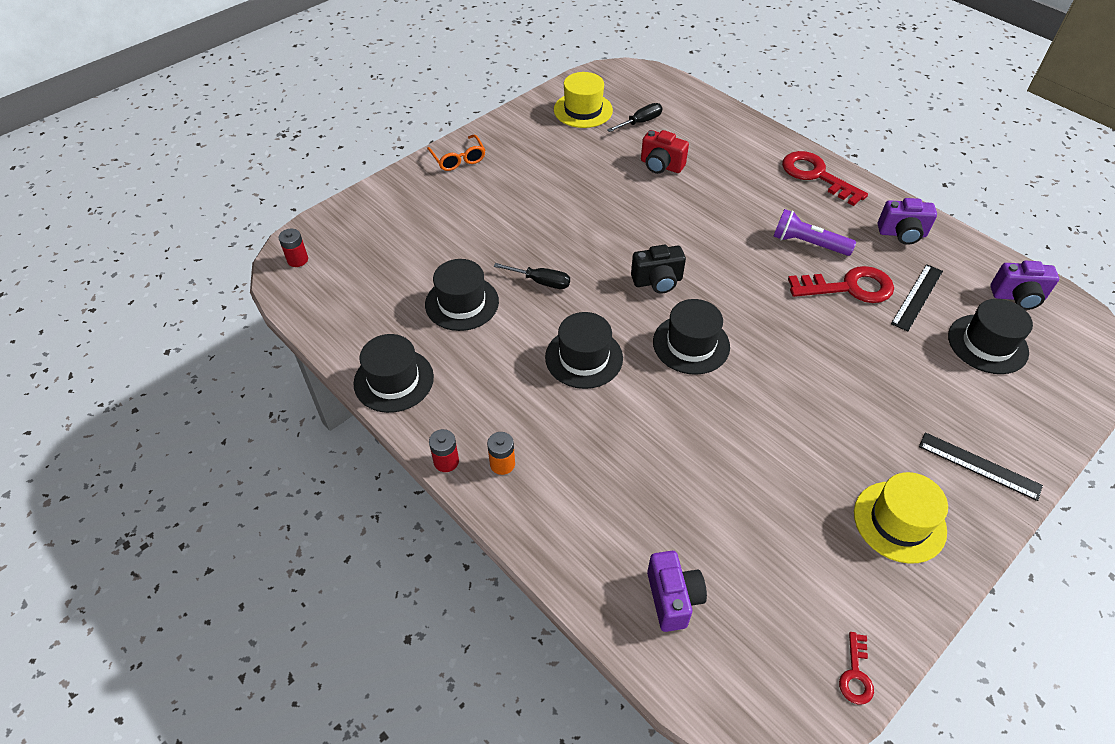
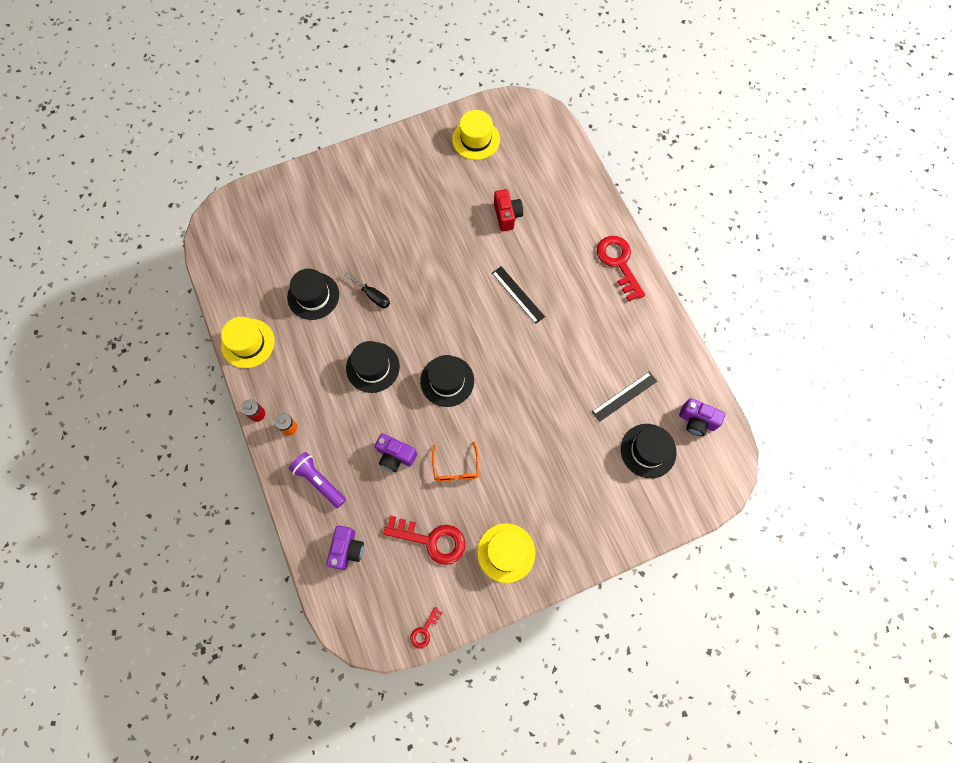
camera: 20 degrees right, 20 degrees up
(297, 260) = (220, 222): red battery -> none
(394, 380) = (248, 343): black hat -> yellow hat
(458, 159) = (362, 162): orange glasses -> orange glasses (456, 468)
(640, 122) = (514, 166): black screwdriver -> none
(657, 281) = (451, 322): black camera -> none
(661, 166) = (507, 216): red camera -> red camera turned 150 degrees counterclockwise
(808, 243) = (574, 324): purple flashlight -> purple flashlight (319, 481)
(848, 287) = (581, 372): red key -> red key (431, 540)
(902, 234) = (649, 338): purple camera -> purple camera (395, 456)
(979, 466) = (580, 535): black ruler -> black ruler (518, 294)

